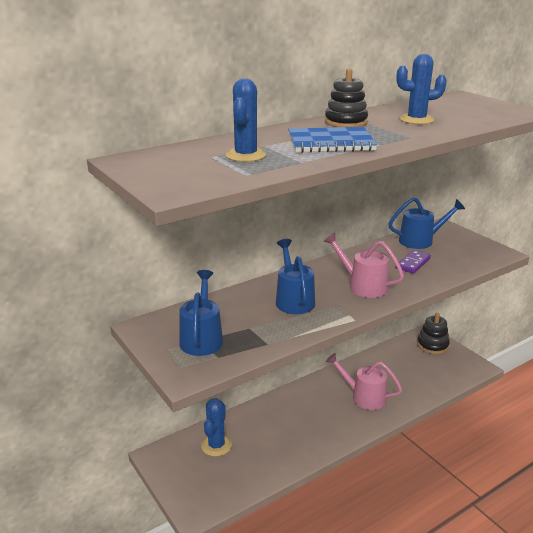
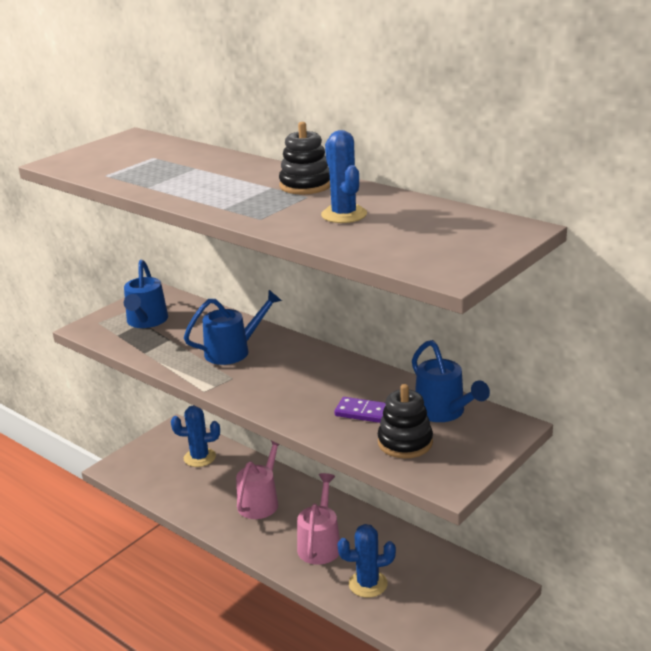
camera: 75 degrees right, 0 degrees up
(202, 338) = (146, 322): blue watering can -> blue watering can turned 105 degrees clockwise
(245, 155) = (159, 167): blue cactus -> blue cactus (368, 584)
(330, 143) = (218, 189): blue notebook -> none
(362, 285) = (285, 385): pink watering can -> pink watering can (261, 501)
(432, 345) = (477, 596): black stacking toy -> black stacking toy (405, 442)

